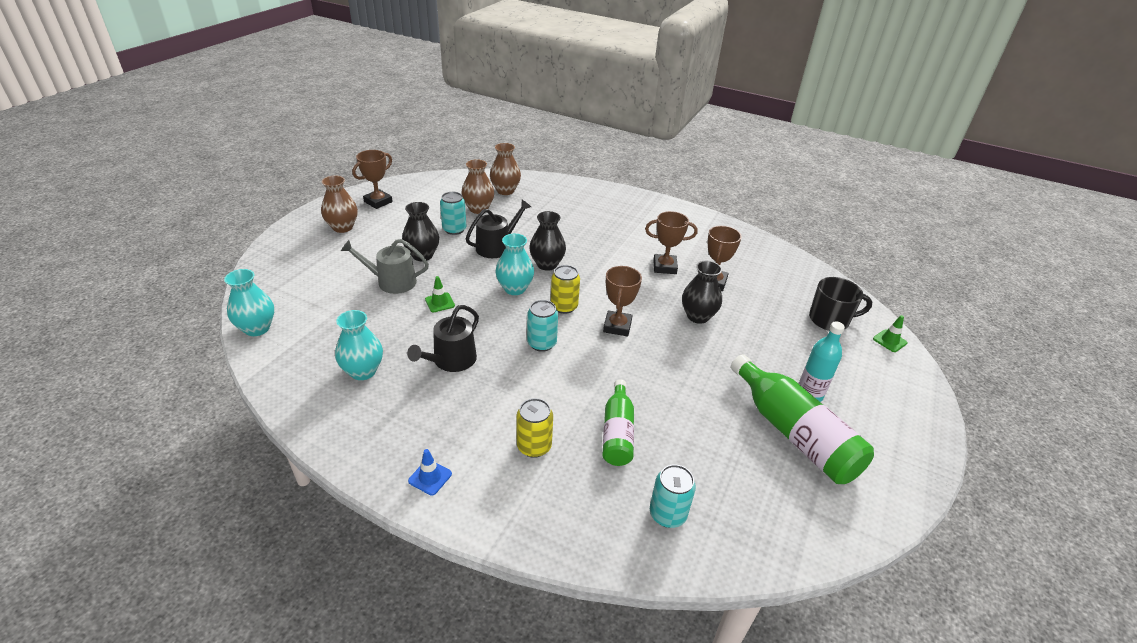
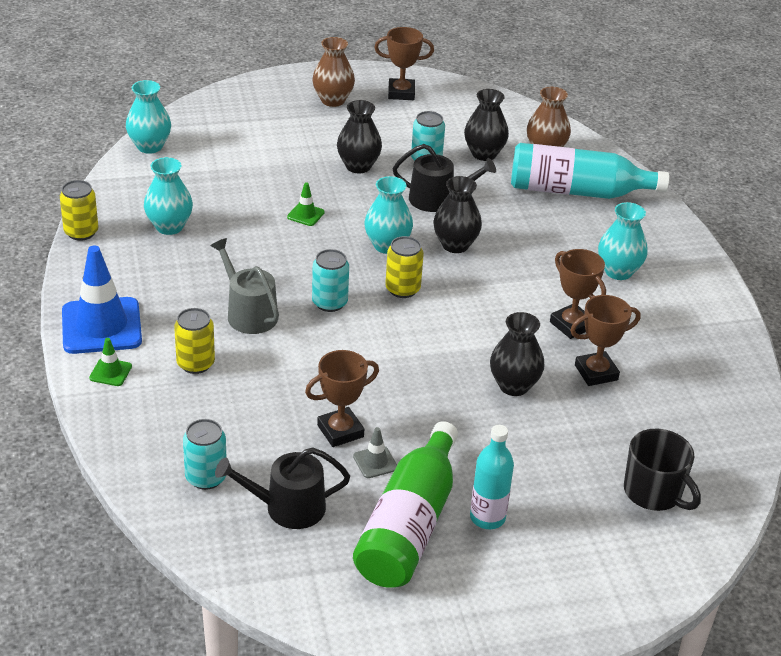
camera: 50 degrees right, 0 degrees up
(300, 423) = (81, 232): none -> yellow can
(392, 282) = (297, 173): grey watering can -> grey watering can (248, 313)
(430, 477) = (101, 326): blue traffic cone -> blue traffic cone, size x2.29
(451, 360) = (239, 264): black watering can -> black watering can (287, 508)
(478, 209) = (484, 154): brown vase -> black vase
(553, 201) = (577, 191): none -> turquoise bottle
(617, 326) = (419, 337): brown trophy -> brown trophy (340, 431)
(617, 432) = (269, 405): green bottle -> none
(636, 228) = (618, 271): none -> turquoise vase
(720, 414) = (375, 462): none -> grey traffic cone
(889, 341) = (681, 558): green traffic cone -> green traffic cone (110, 372)

